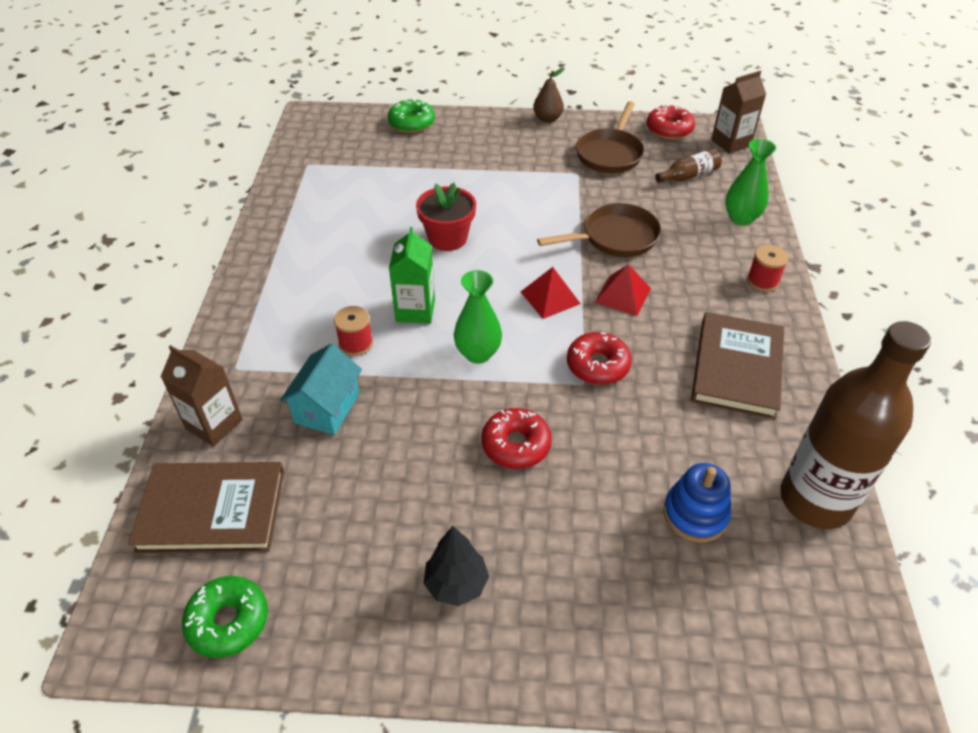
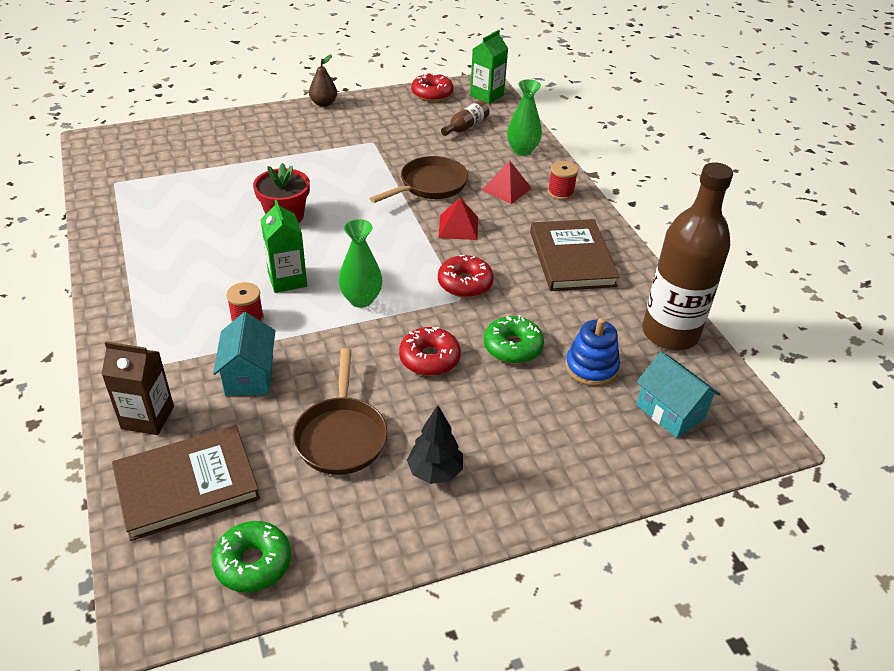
camera: 25 degrees left, 5 degrees down
(412, 123) = (199, 129): green donut -> green donut (512, 347)
(550, 297) = (400, 242): red pyramid -> red pyramid (506, 189)
(610, 153) = (392, 121): brown pan -> brown pan (341, 436)
(731, 143) = (487, 95): brown carton -> green carton
(767, 605) = (670, 412): none -> turquoise house

